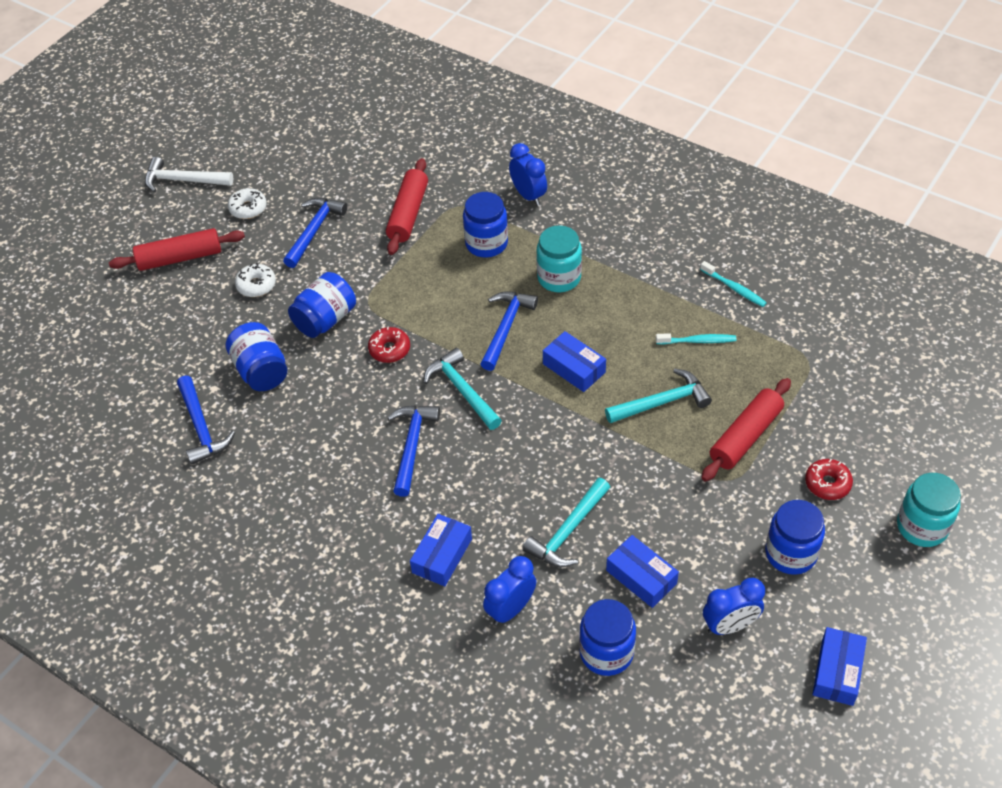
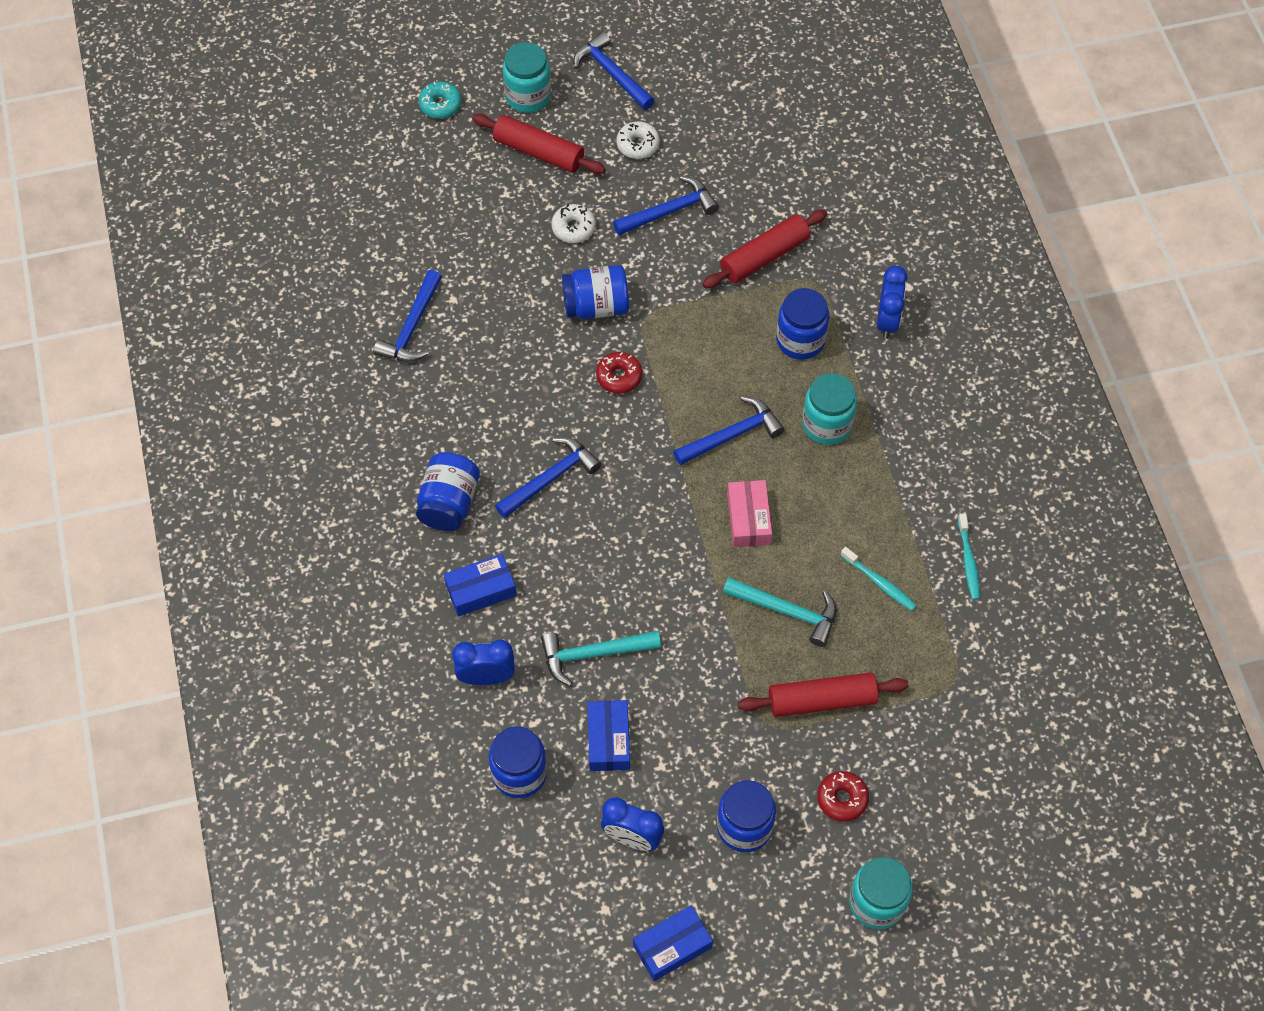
camera: 40 degrees right, 10 degrees up
(72, 277) = (440, 105): none -> turquoise donut
(135, 231) = (528, 96): none -> turquoise jar
(183, 180) = (612, 74): white hammer -> blue hammer
(261, 371) = (502, 313): blue jar -> blue jar (449, 503)
(462, 390) = (638, 462): turquoise hammer -> none
(574, 368) = (748, 519): blue box -> pink box

